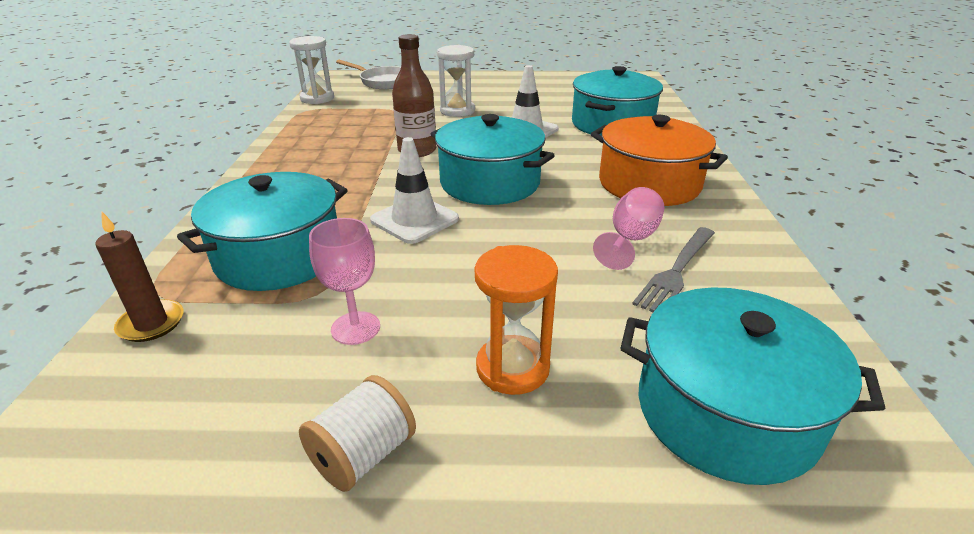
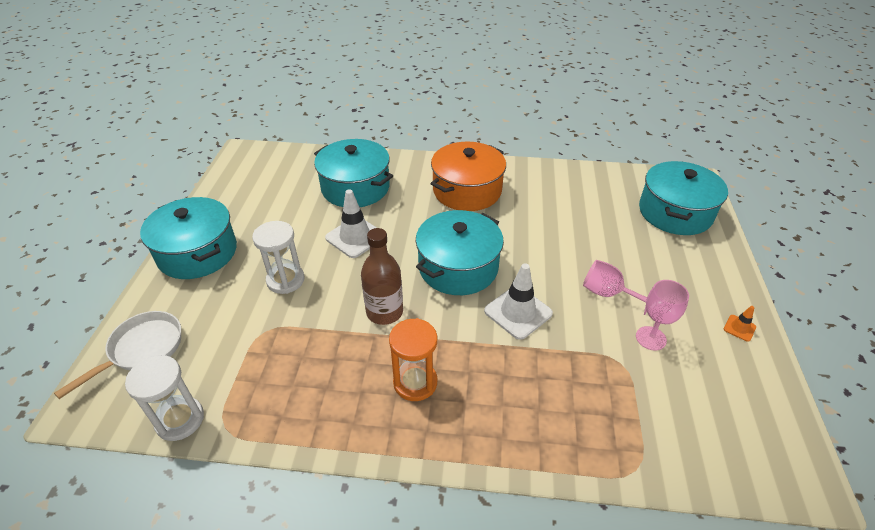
camera: 85 degrees left, 10 degrees up
(151, 323) = (672, 458): brown candle -> none
(279, 256) = (576, 393): turquoise pot -> turquoise pot (197, 252)
(363, 455) = (739, 328): white spool -> orange traffic cone
(512, 368) = (667, 273): orange hourglass -> orange hourglass (415, 382)
(630, 240) = (541, 212): pink goblet -> pink goblet (608, 294)
(676, 271) = (573, 203): grey fork -> none

